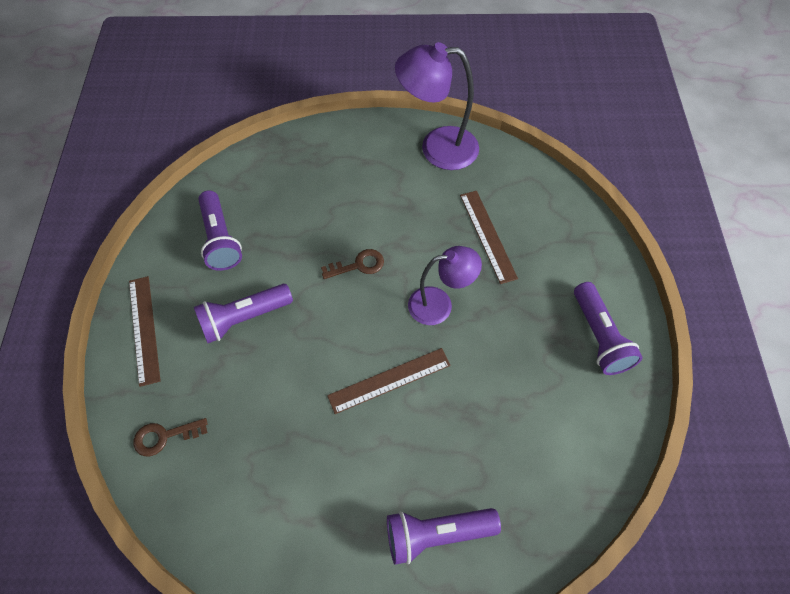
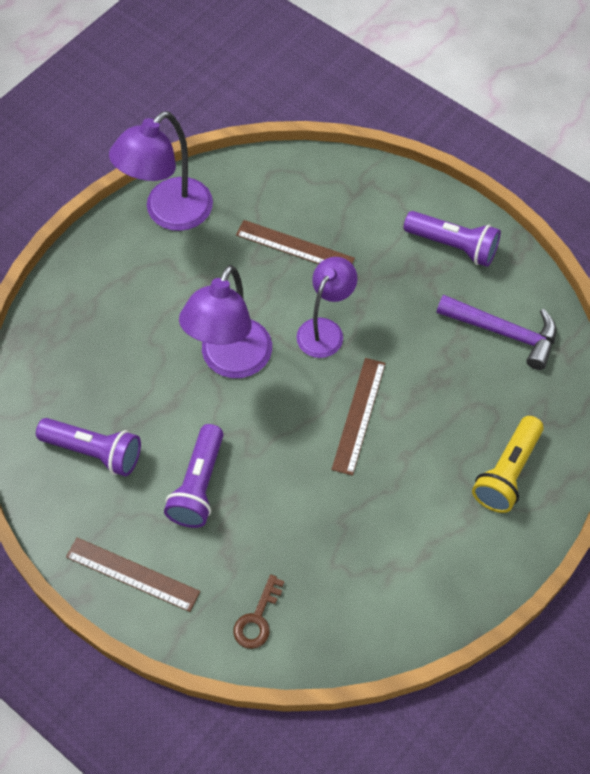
camera: 50 degrees left, 0 degrees up
(358, 265) = (230, 361): brown key -> purple lamp
(436, 534) = (507, 472): purple flashlight -> yellow flashlight
(561, 433) = (503, 333): none -> purple hammer

